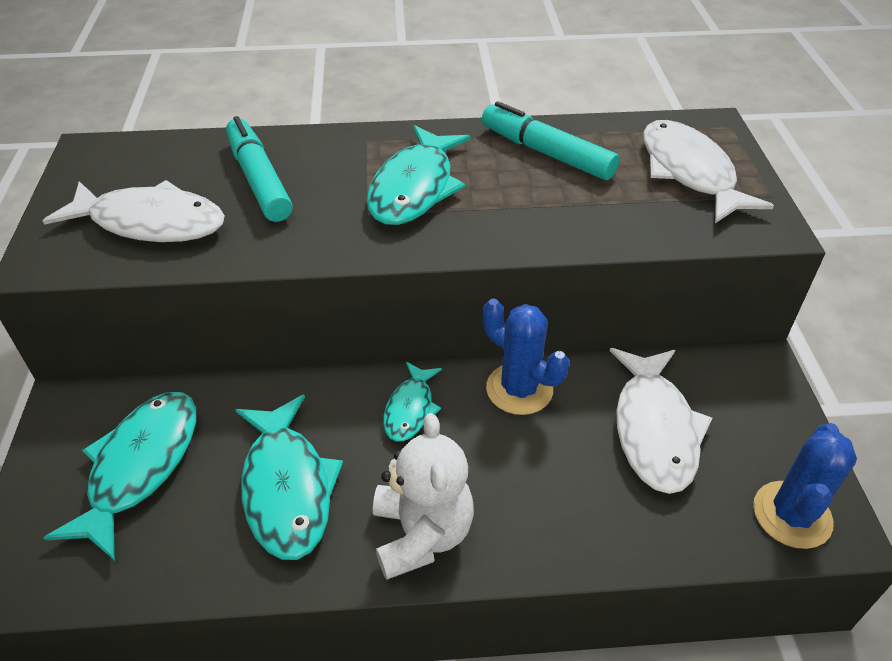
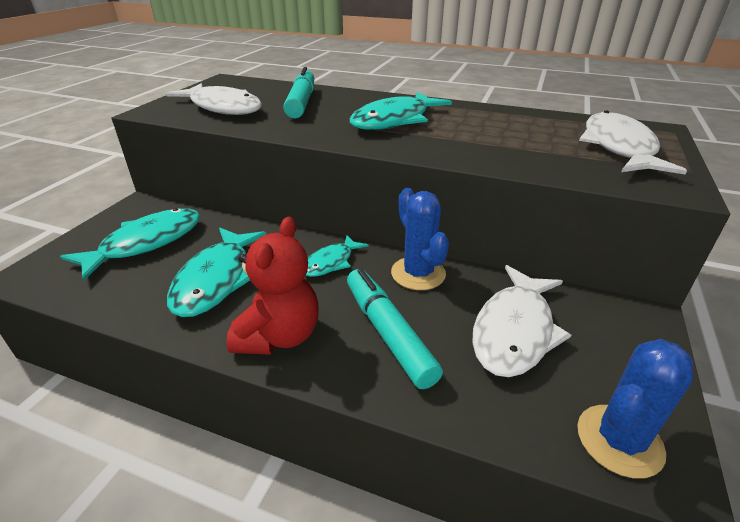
camera: 25 degrees right, 10 degrees down
(421, 534) = (279, 336): white teddy bear -> red teddy bear
(546, 153) = (505, 121): turquoise marker -> turquoise marker (388, 333)

